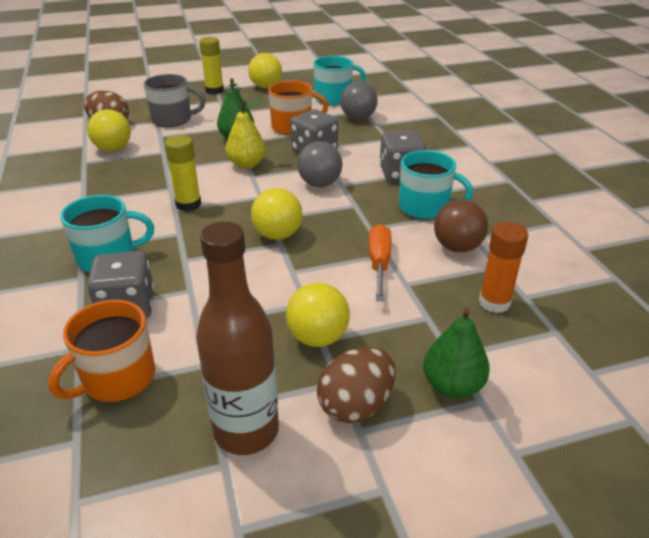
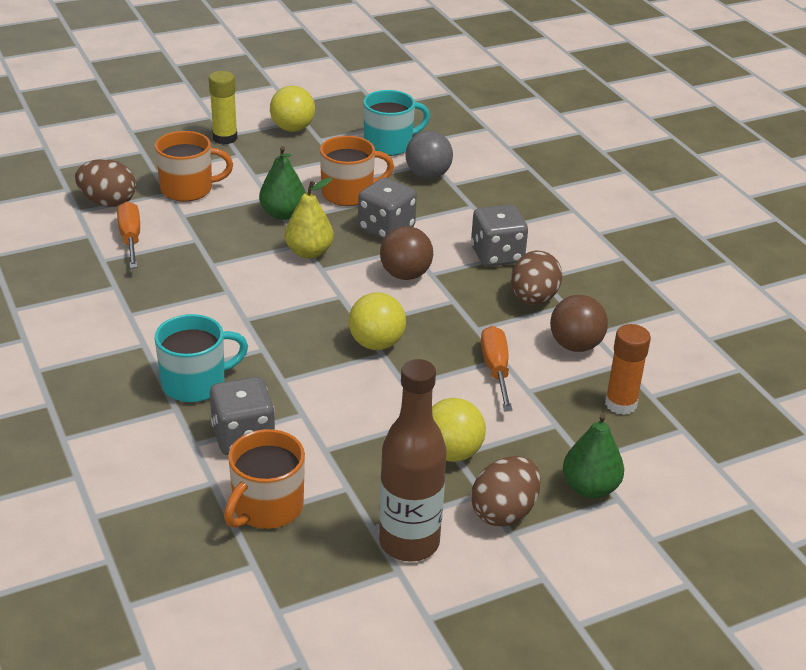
camera: 10 degrees left, 0 degrees up
(113, 149) = (130, 239): yellow ball -> orange screwdriver
(173, 120) = (188, 189): grey mug -> orange mug
(188, 204) = (259, 312): yellow glue stick -> none
(319, 184) = (405, 275): grey ball -> brown ball
(425, 207) = (533, 299): turquoise mug -> brown egg

